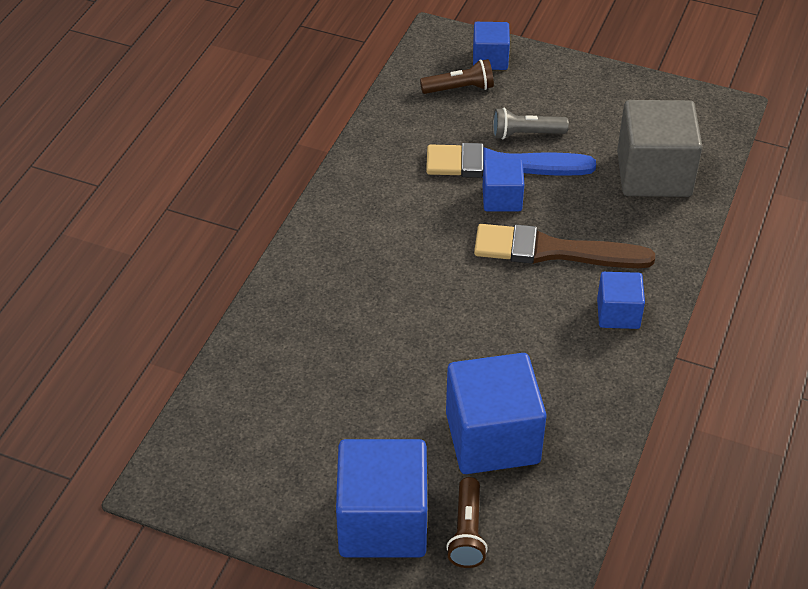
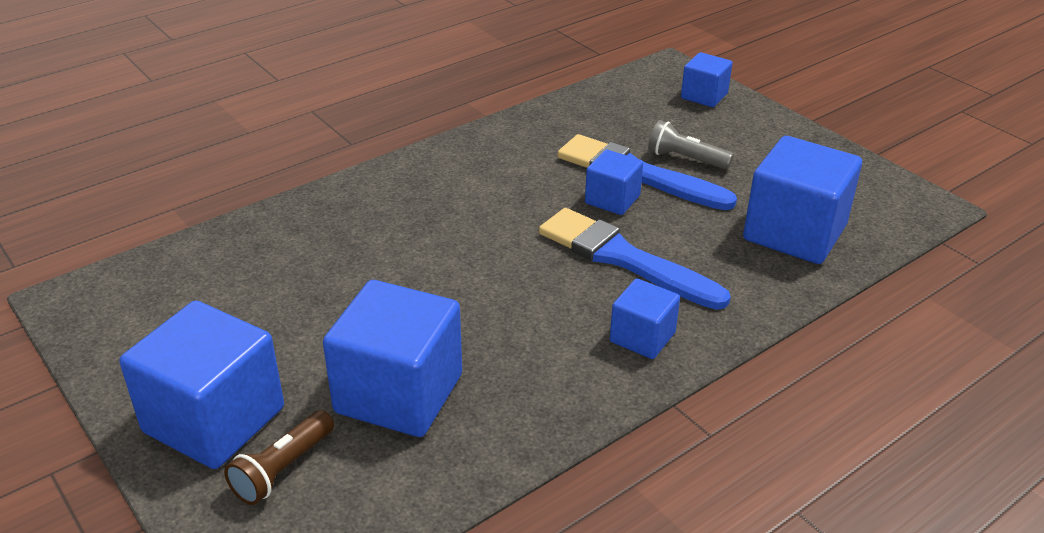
camera: 30 degrees right, 10 degrees down
(460, 88) = (653, 108): brown flashlight -> none
(553, 251) = (623, 258): brown brush -> blue brush
(654, 174) = (794, 233): grey cube -> blue cube

